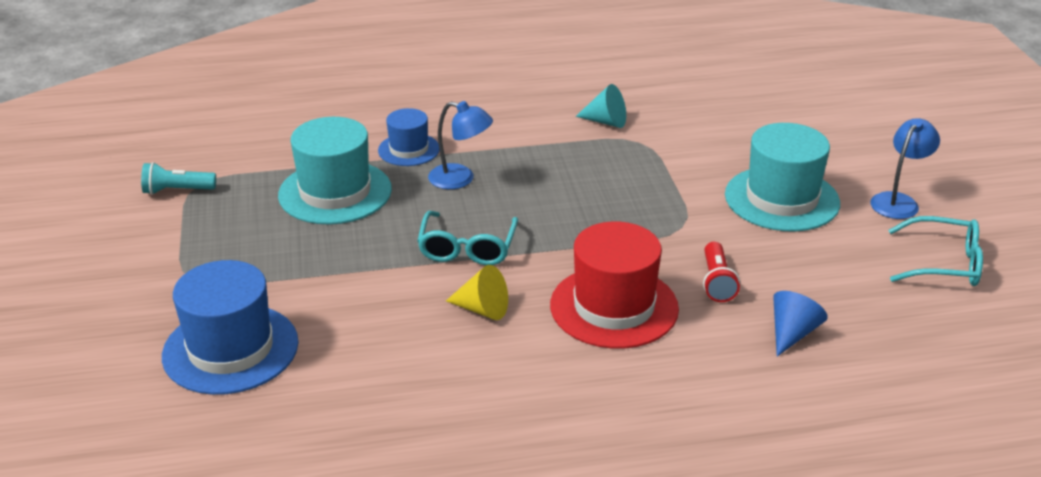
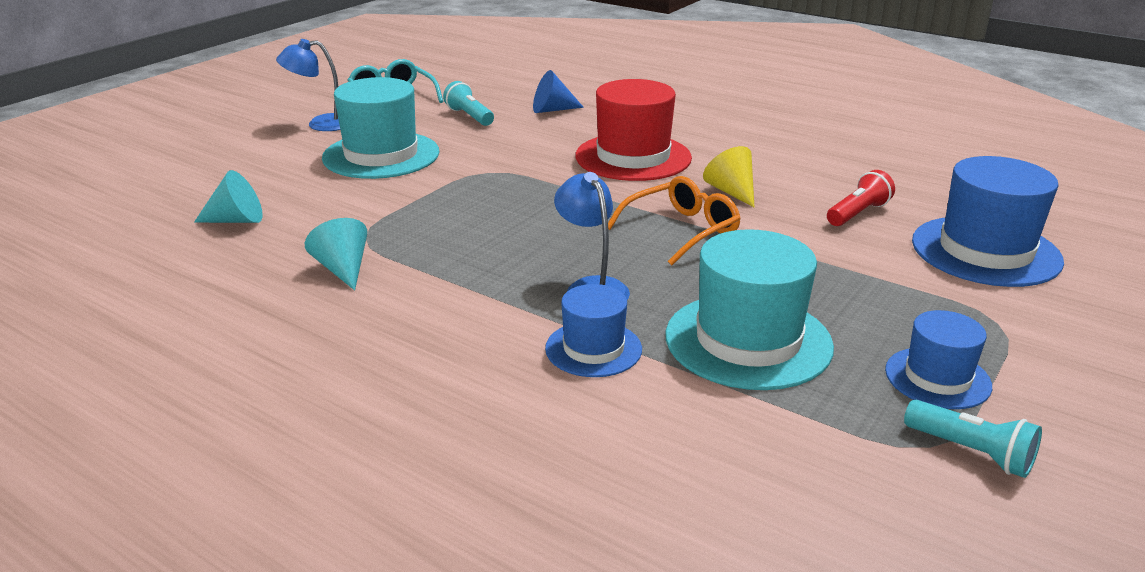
camera: 135 degrees left, 5 degrees down
(213, 221) = (937, 378): none -> blue hat
(467, 248) = (681, 230): turquoise glasses -> orange glasses
(717, 282) = (539, 141): red flashlight -> red flashlight (857, 213)
(727, 114) = (236, 220): none -> turquoise cone
(830, 278) = (469, 116): none -> turquoise flashlight

